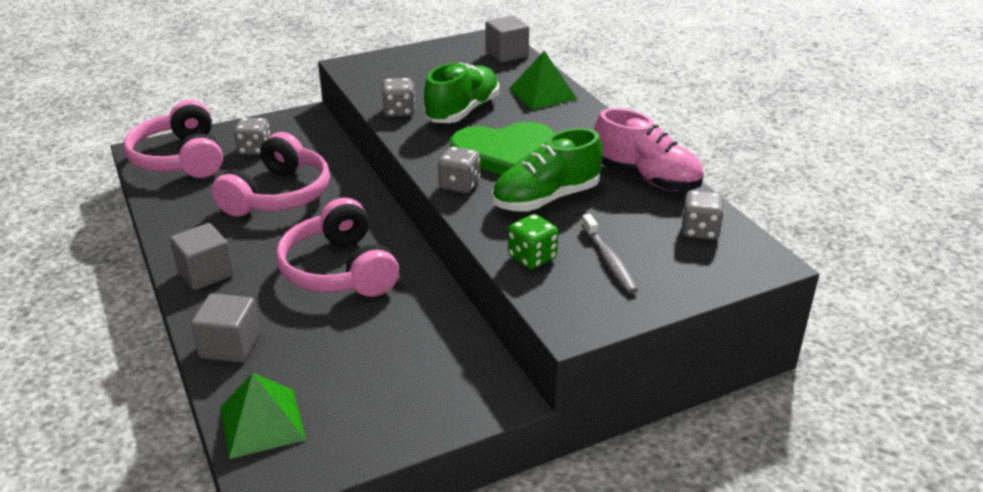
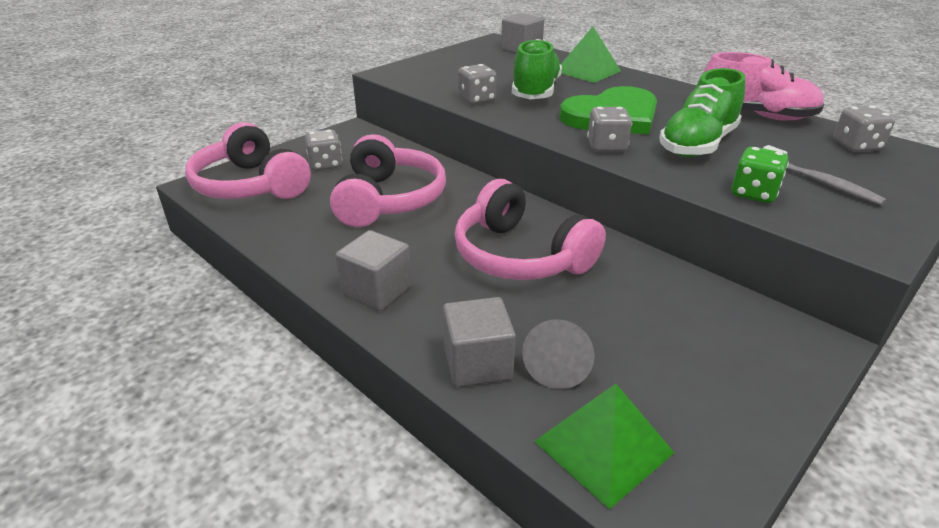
camera: 20 degrees left, 0 degrees up
(283, 363) = (557, 367): none -> grey cone

